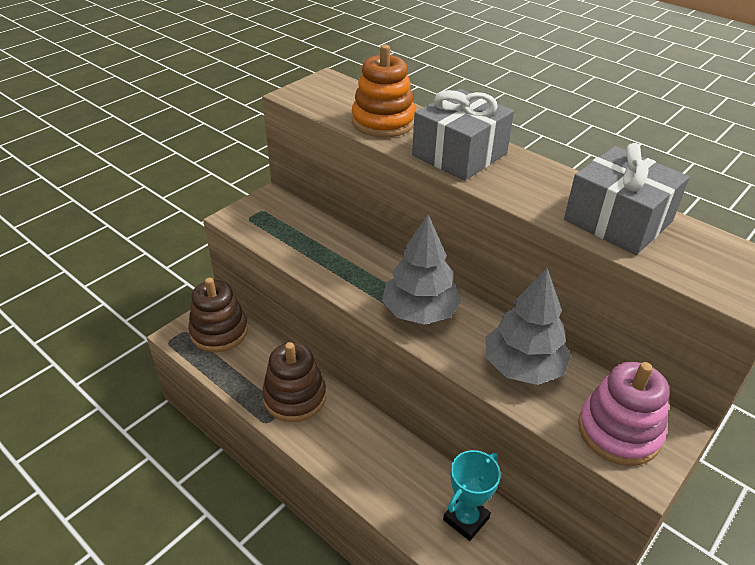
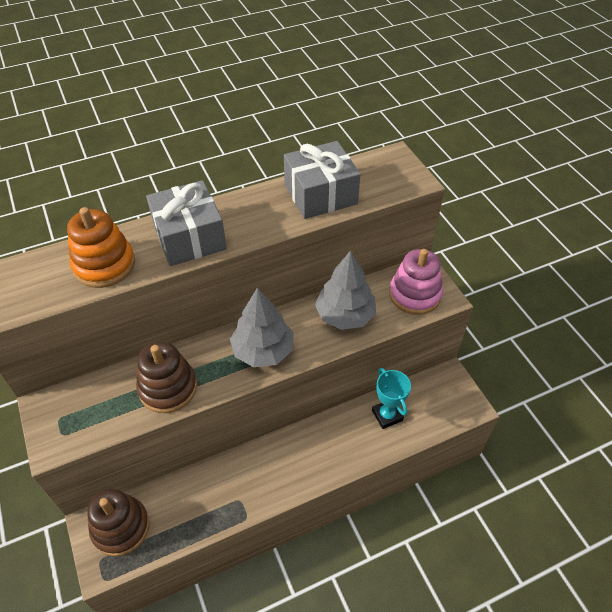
camera: 65 degrees left, 10 degrees up
(295, 397) = (232, 486): brown stacking toy -> brown stacking toy (168, 388)

